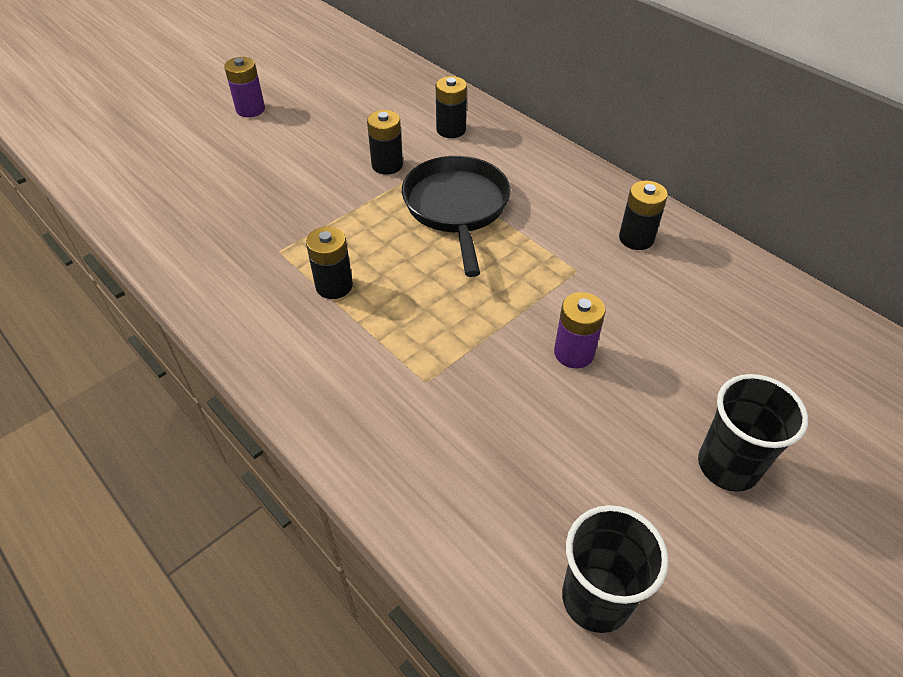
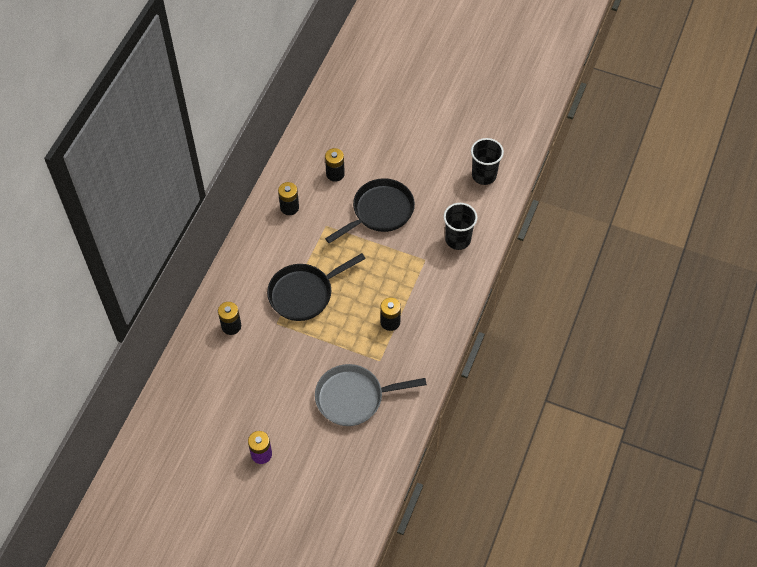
camera: 115 degrees left, 10 degrees up
(245, 205) = (354, 398): none -> grey pan
(387, 165) = (283, 344): black battery -> black battery (335, 174)
(574, 353) = (379, 212): purple battery -> black pan
(728, 465) = (409, 149): black cup -> black cup (458, 239)

